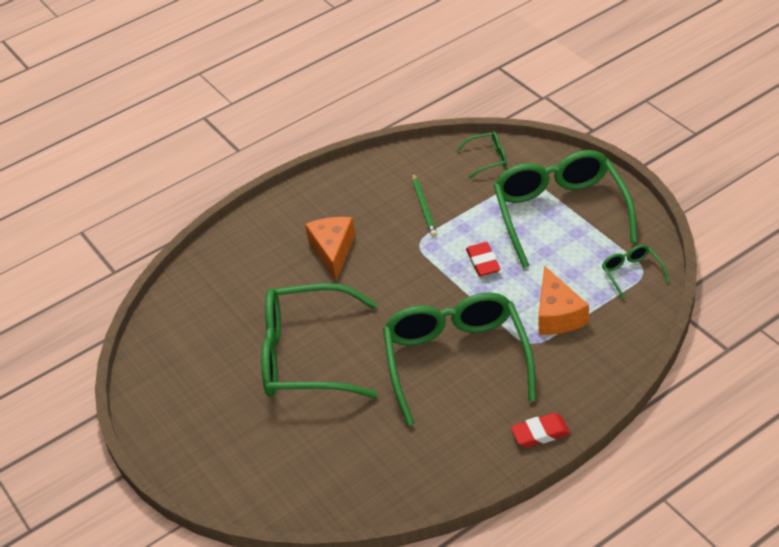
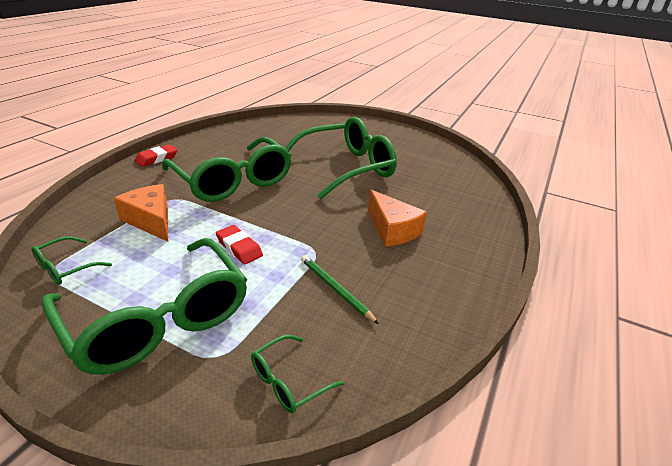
camera: 145 degrees right, 10 degrees down
(632, 274) = (66, 267): green glasses -> green glasses turned 90 degrees clockwise

